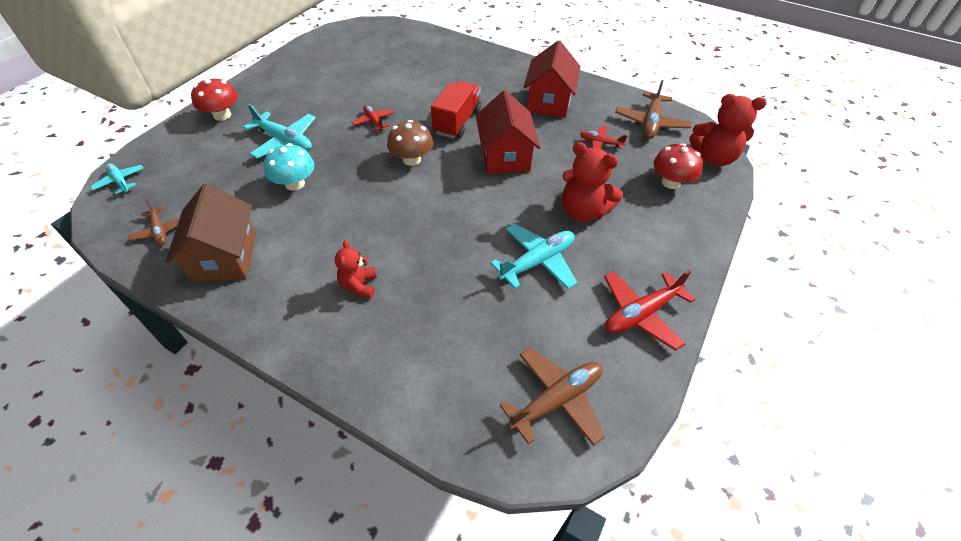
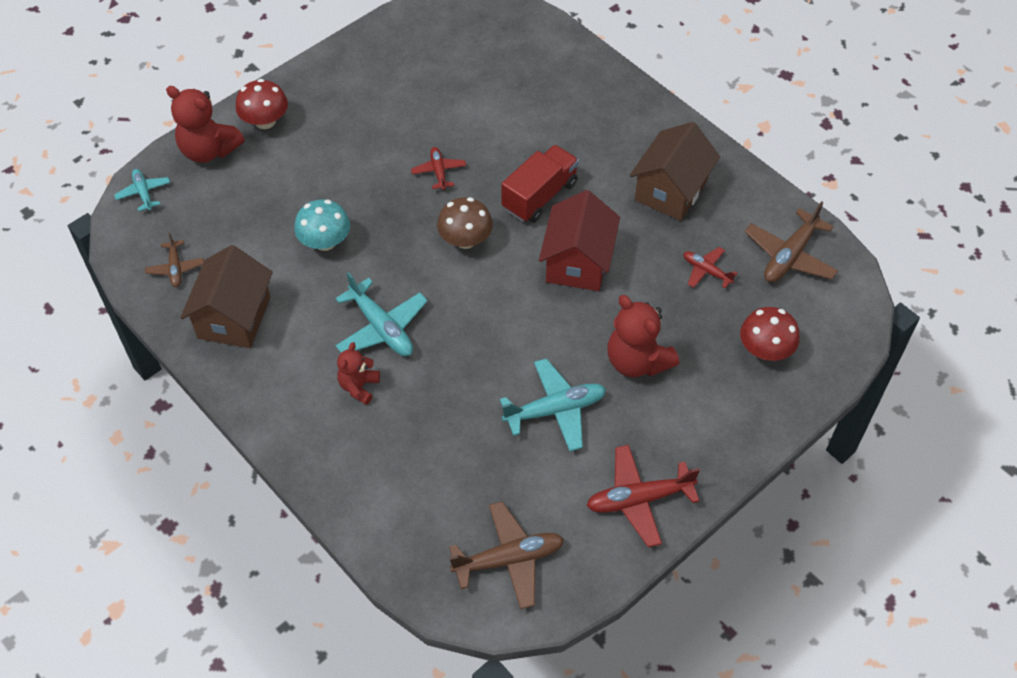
camera: 20 degrees right, 5 degrees up
(285, 141) = (328, 177): turquoise plane -> turquoise plane (381, 327)
(549, 102) = (671, 190): red house -> brown house
(713, 158) = (841, 329): red teddy bear -> red teddy bear (209, 150)

